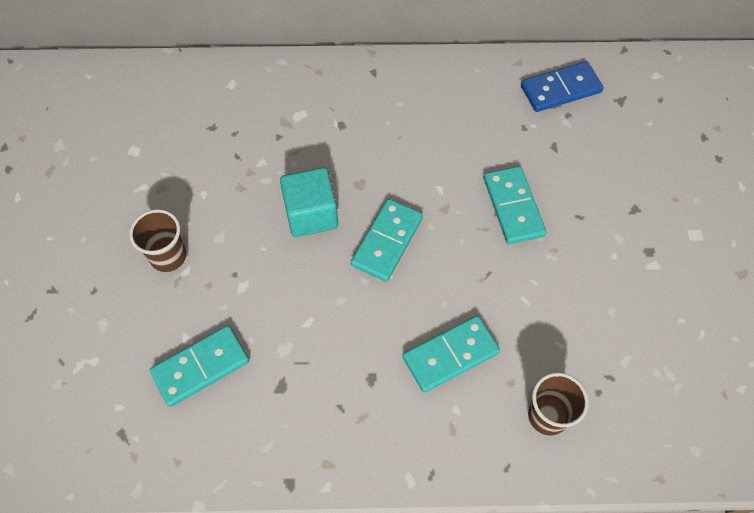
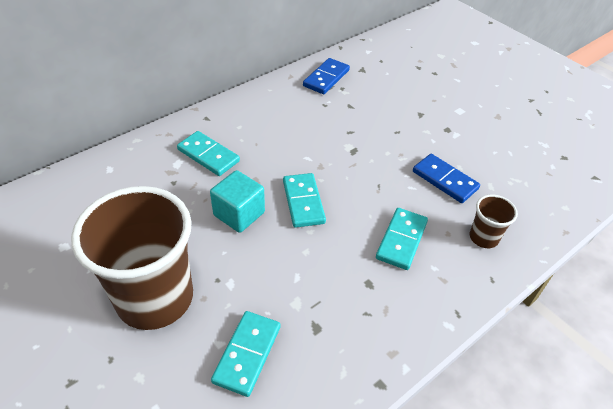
camera: 40 degrees left, 15 degrees down
(168, 256) = (155, 298): brown cup -> brown cup, size x2.28
(513, 207) = (358, 145): turquoise domino -> turquoise domino (208, 155)
(574, 316) = (444, 180): none -> blue domino

